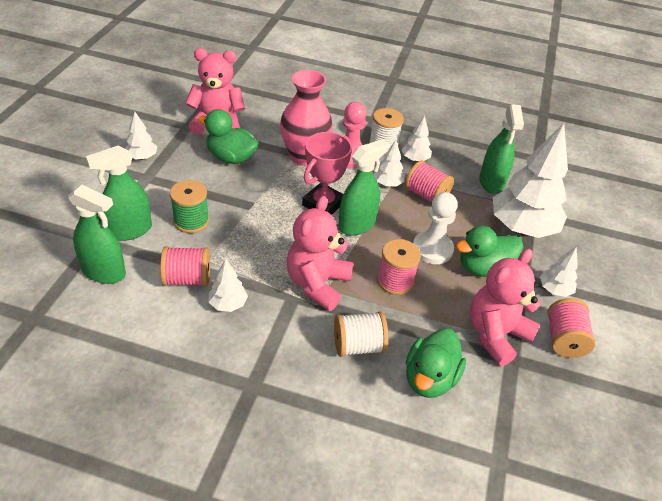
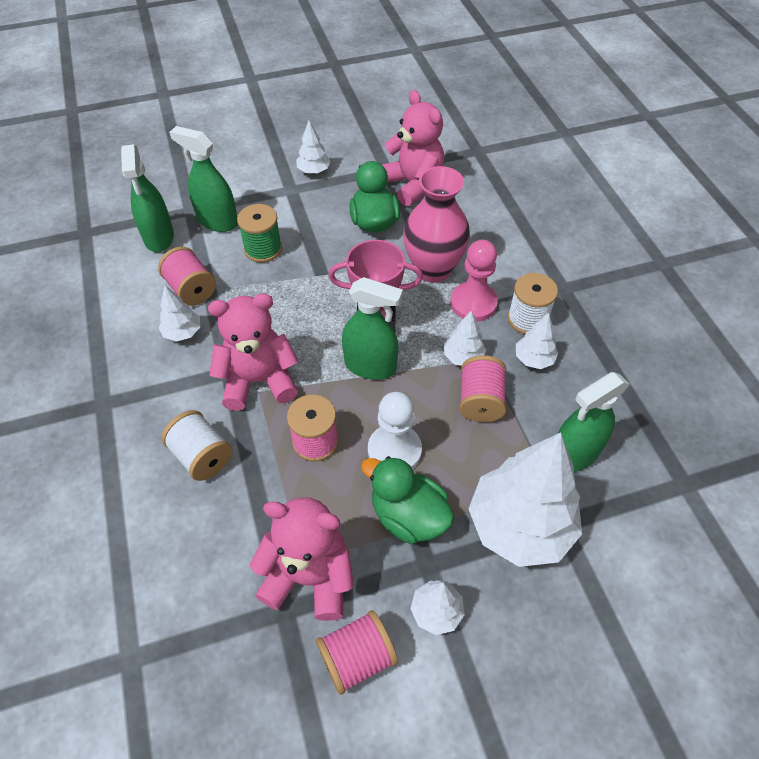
camera: 60 degrees right, 10 degrees up
(429, 378) = (200, 540): green duck -> none

